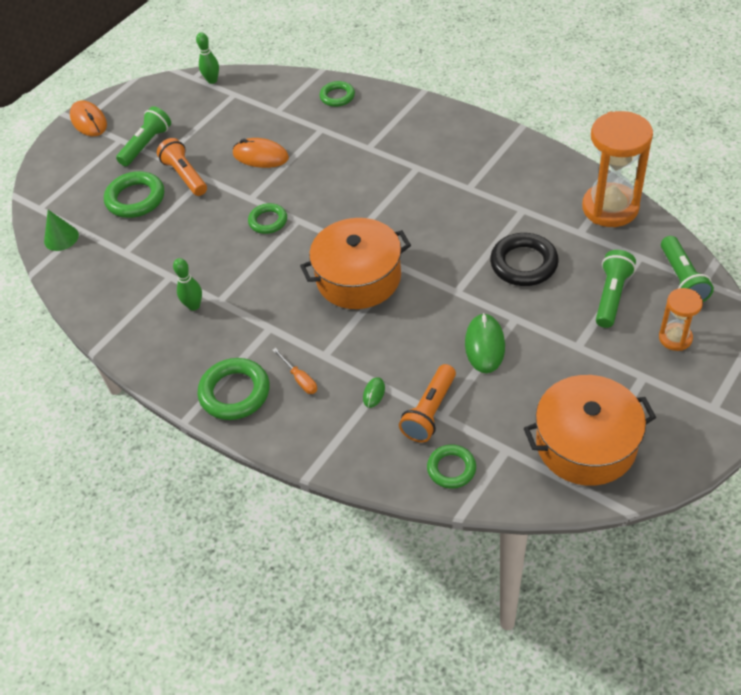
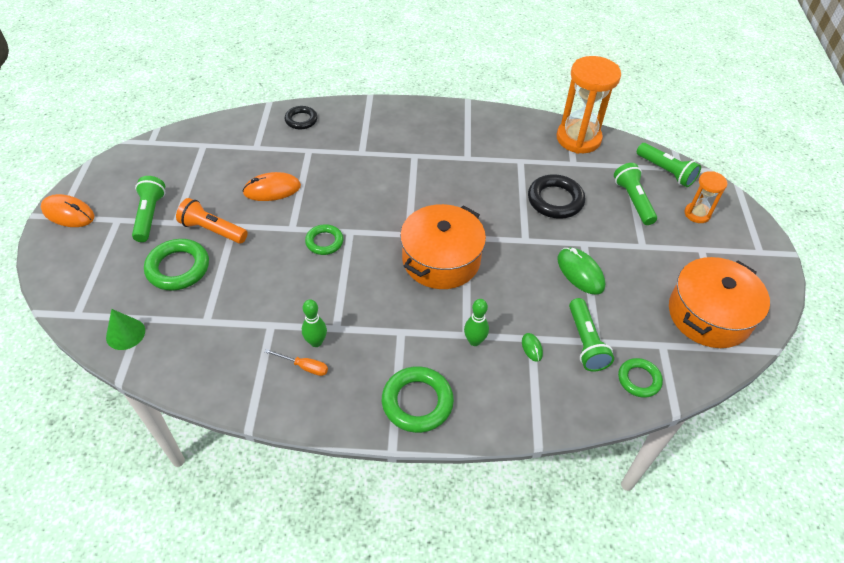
camera: 40 degrees left, 0 degrees up
(212, 80) = (172, 139): green bowling pin -> green bowling pin (474, 341)
(299, 379) = (463, 364): orange screwdriver -> orange screwdriver (304, 366)
(337, 96) = (301, 120): green ring -> black ring
(430, 411) = (585, 342): orange flashlight -> green flashlight

